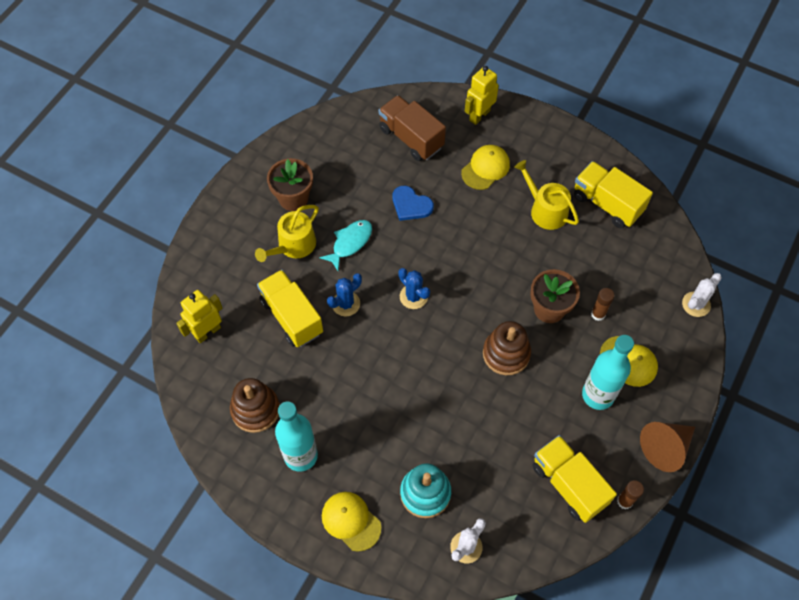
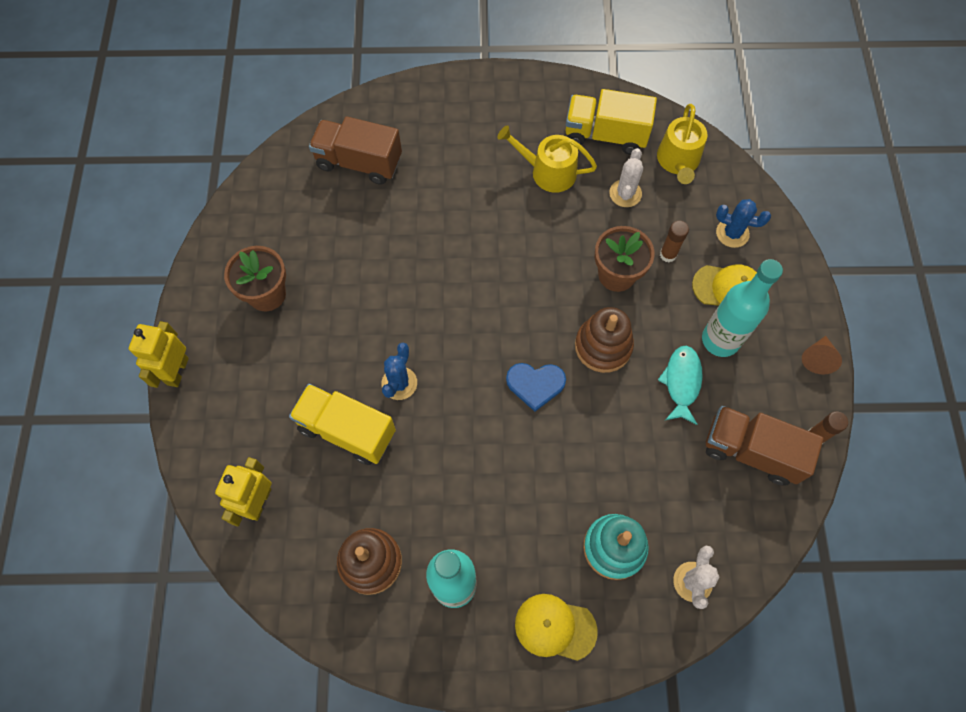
camera: 30 degrees left, 5 degrees up
(293, 246) = (299, 348): yellow watering can -> yellow watering can (678, 161)
(350, 243) = (362, 312): turquoise fish -> turquoise fish (681, 382)
(411, 205) = (404, 236): blue heart -> blue heart (535, 384)
(413, 296) = (468, 336): blue cactus -> blue cactus (732, 233)
(479, 115) = (418, 104): yellow robot -> yellow robot (177, 371)
(485, 168) = (459, 157): yellow cap -> none
(568, 484) = (751, 451): yellow truck -> brown truck
(665, 447) = (817, 358): brown cone -> brown cone, size x0.61
(696, 304) = (753, 195): white cactus -> white cactus (625, 193)

